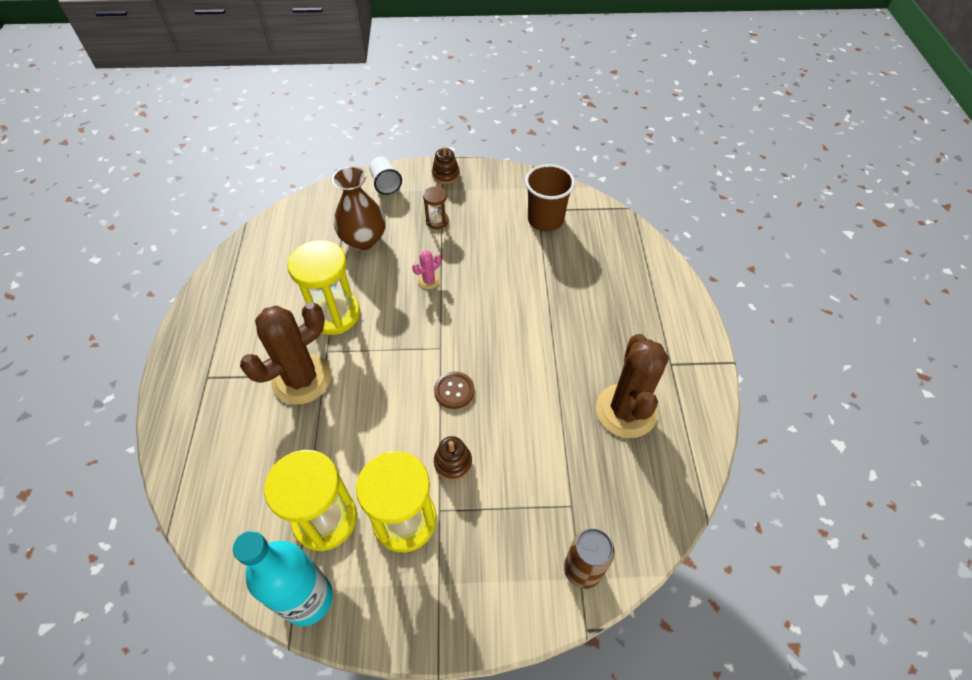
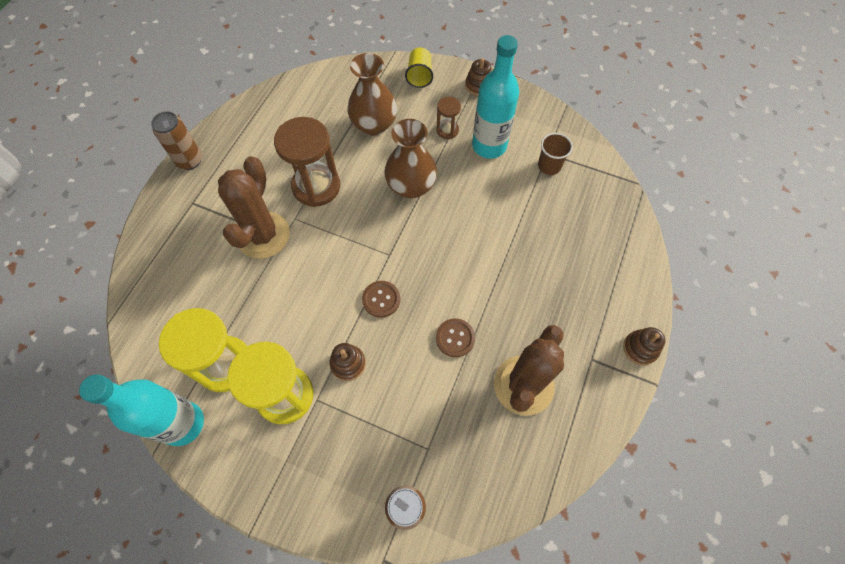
camera: 25 degrees right, 10 degrees up
(183, 338) = (189, 161): none -> brown can
(302, 379) = (263, 235): brown cactus -> brown cactus turned 60 degrees counterclockwise
(334, 314) = (316, 186): yellow hourglass -> brown hourglass
(385, 184) = (419, 76): white cup -> yellow cup
(429, 280) = (411, 186): pink cactus -> brown vase
(483, 221) = (489, 146): none -> turquoise bottle
(542, 396) = (455, 338): none -> brown button
(545, 220) = (549, 166): brown cup -> brown cup, size x0.63
(705, 338) = (640, 348): none -> brown stacking toy

